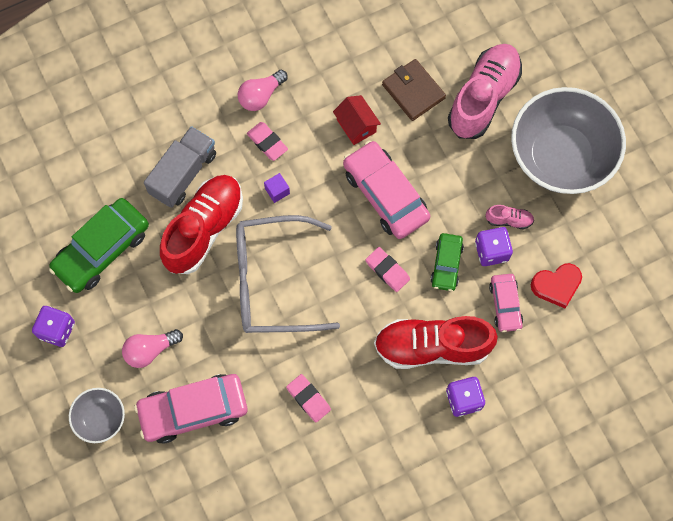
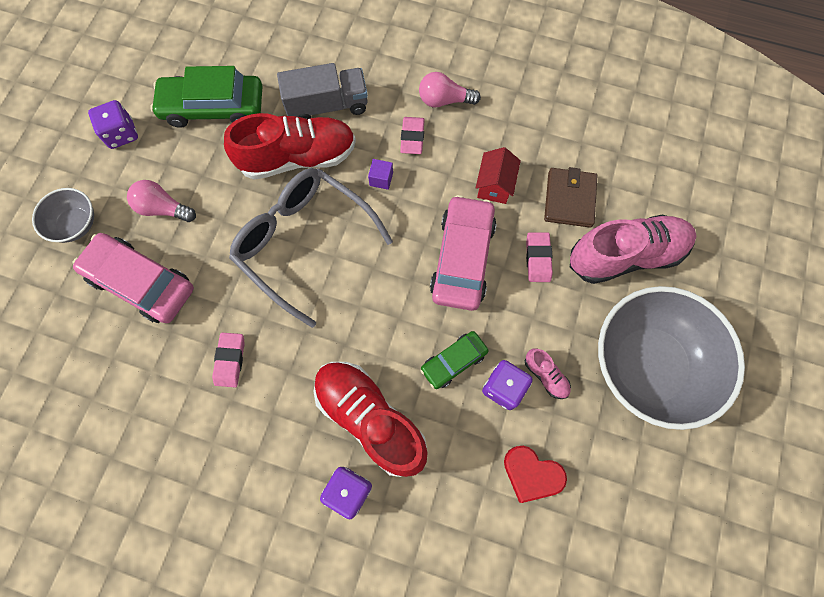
camera: 45 degrees right, 0 degrees up
(387, 270) = (400, 319): pink eraser -> pink eraser (538, 258)
(505, 305) = (469, 445): pink car -> none

